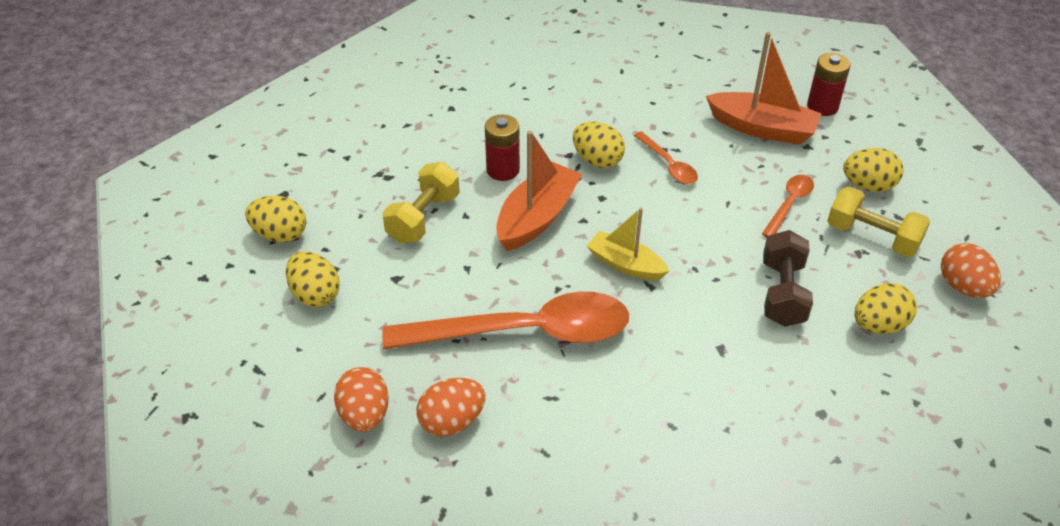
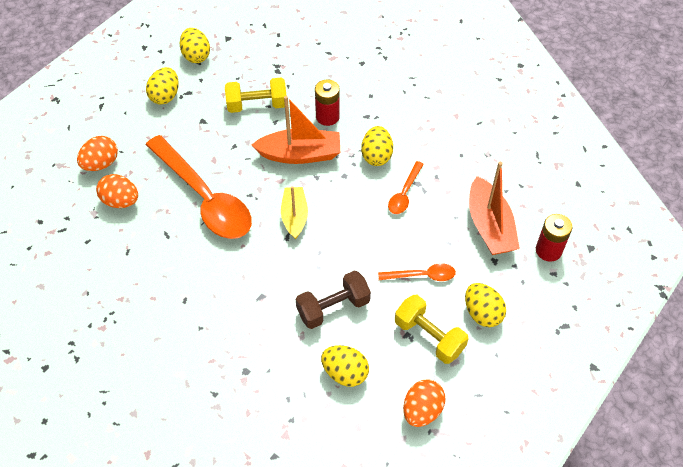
camera: 55 degrees right, 10 degrees up
(872, 237) = (429, 336): yellow dumbbell -> yellow dumbbell turned 45 degrees counterclockwise

